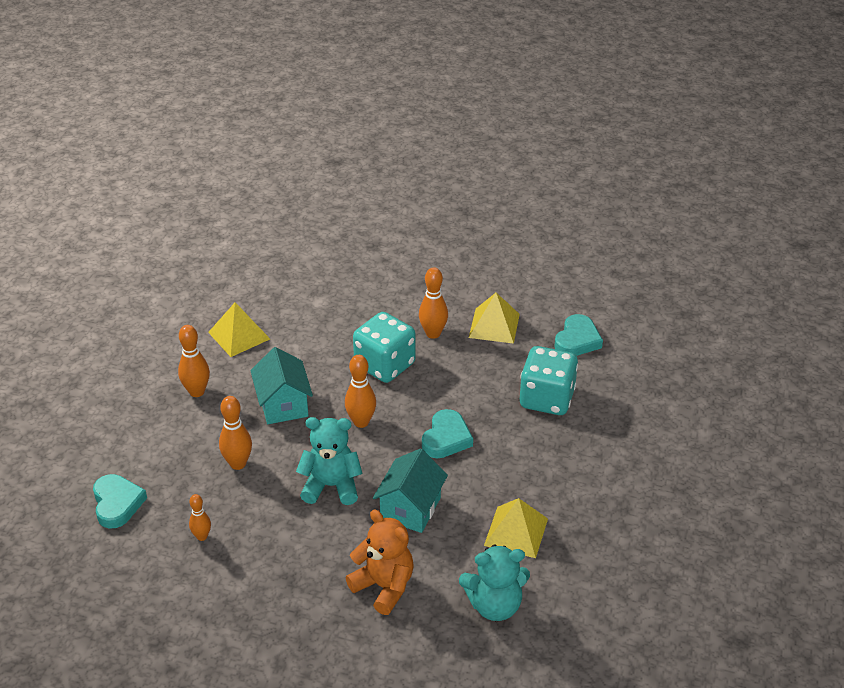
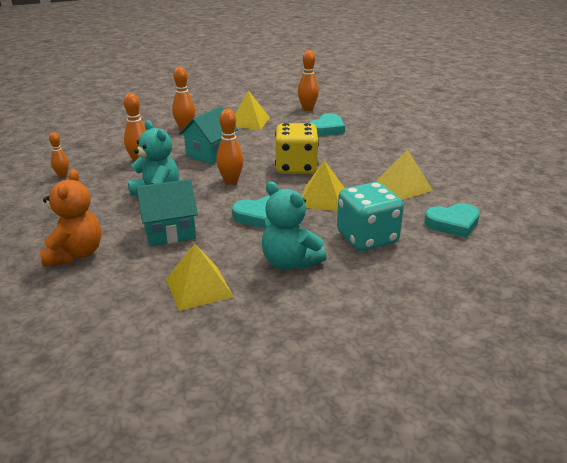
camera: 50 degrees right, 10 degrees down
(117, 504) = (66, 145): turquoise heart -> turquoise heart (327, 129)
(385, 365) = (296, 168): turquoise dice -> yellow dice
(433, 333) = (354, 170): orange bowling pin -> orange bowling pin (307, 109)
(459, 384) = (322, 198): none -> yellow pyramid
(494, 605) = (100, 313): turquoise teddy bear -> turquoise teddy bear (290, 262)

